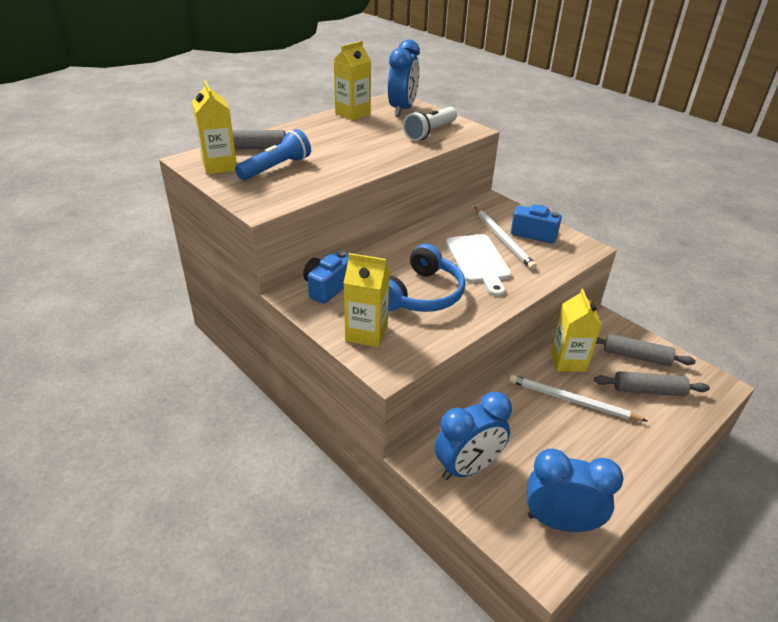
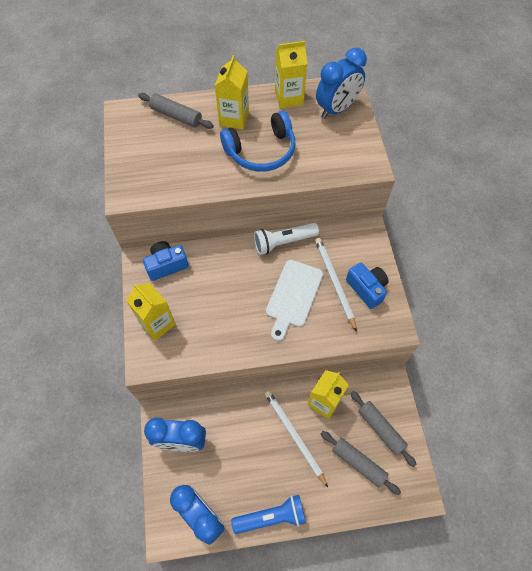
camera: 35 degrees right, 25 degrees up
(219, 166) = (135, 130): yellow carton -> yellow carton (234, 118)
(276, 168) = (171, 150): blue flashlight -> blue flashlight (271, 516)
(422, 294) = (222, 308): blue headphones -> blue headphones (261, 151)
(430, 132) = (331, 154): white flashlight -> white flashlight (283, 242)
(503, 239) = (334, 282): white pencil -> white pencil turned 150 degrees clockwise

